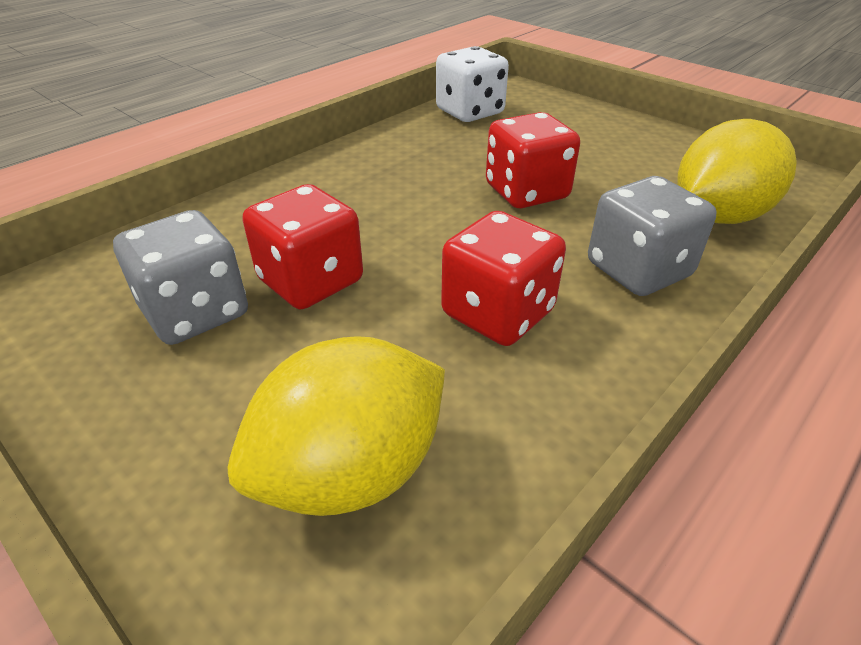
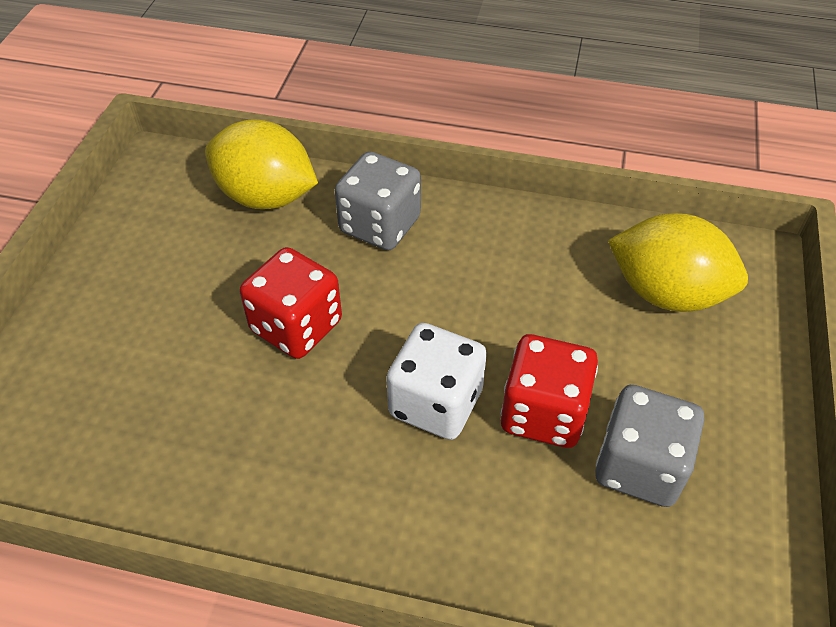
camera: 120 degrees left, 10 degrees up
(470, 112) = (98, 461): white dice -> white dice (435, 403)
(498, 313) = (488, 282): red dice -> none

